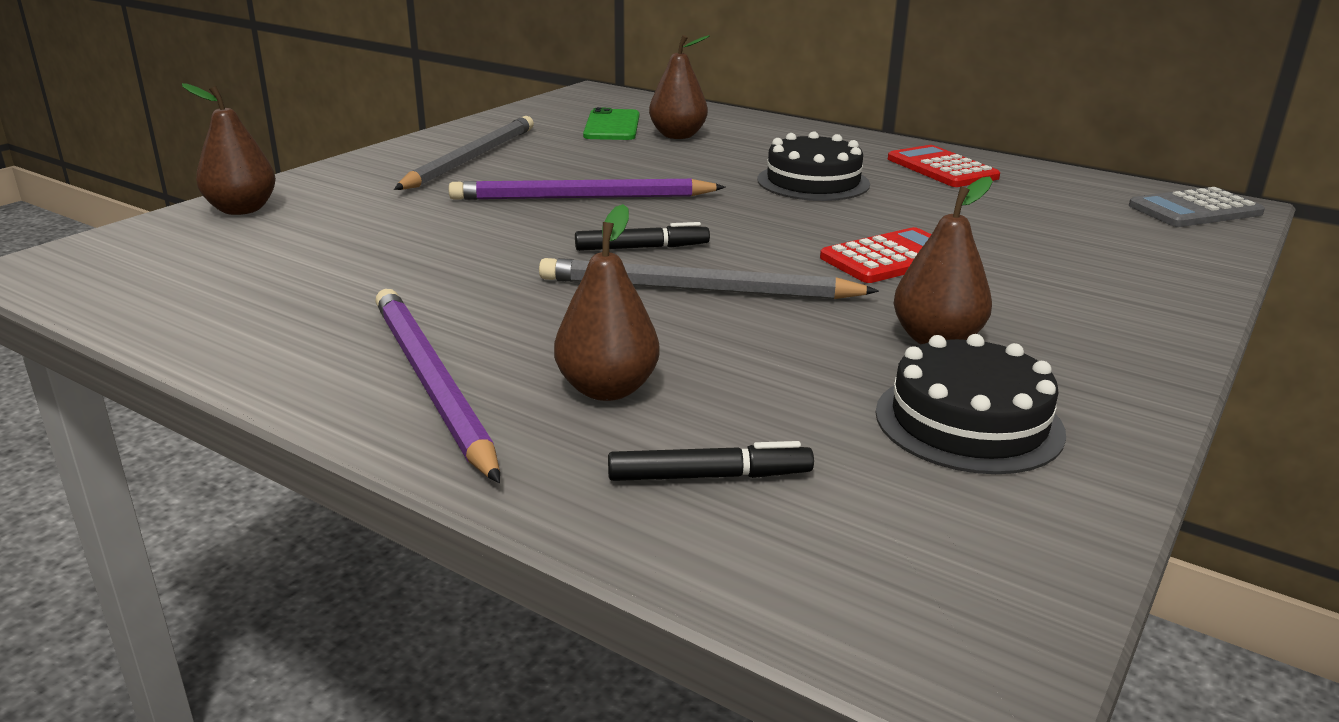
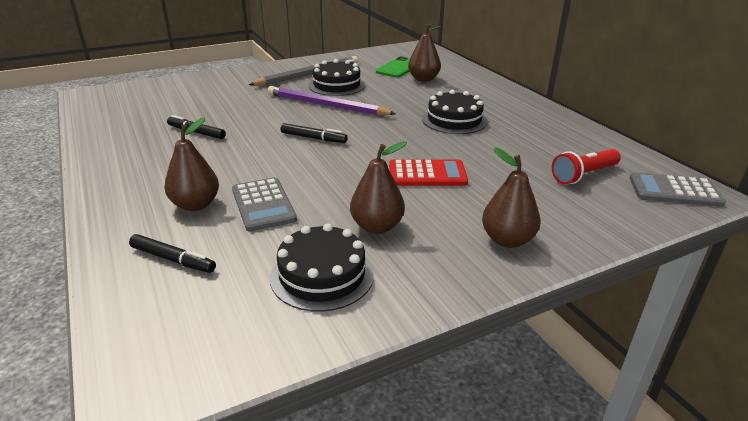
camera: 30 degrees right, 5 degrees up
(241, 209) = (186, 82): brown pear -> brown pear (507, 240)
(411, 283) = (196, 132): none -> black marker
(431, 384) = (138, 181): purple pencil -> none
(550, 166) = (336, 85): none -> black cake
(699, 289) = (306, 166): grey pencil -> none
(722, 358) = (263, 204): none -> grey calculator
(942, 168) = (543, 127): red calculator -> none
(1078, 215) = (583, 175): none -> red flashlight

